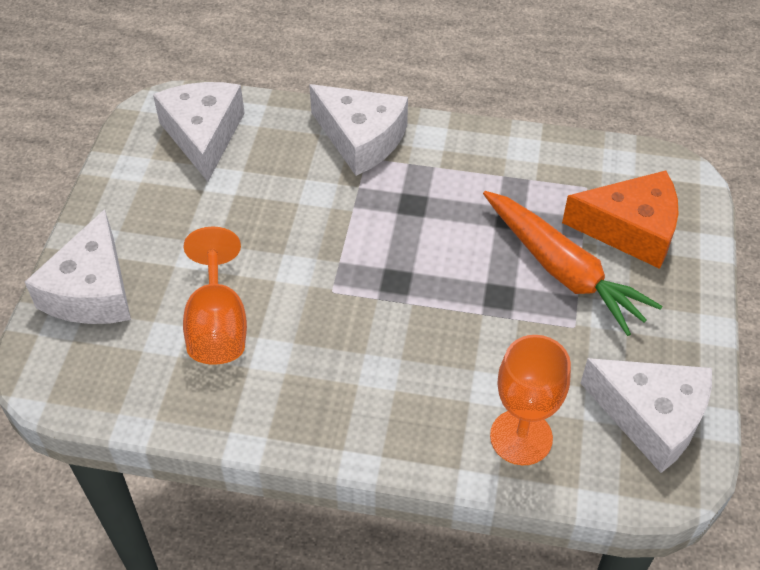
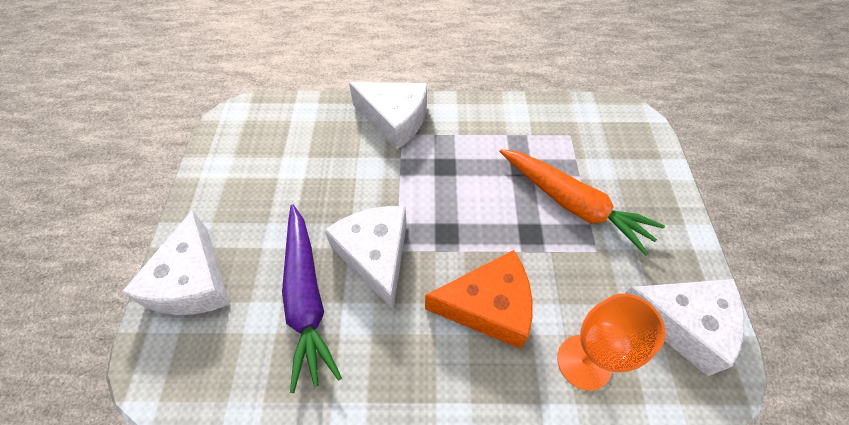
camera: 10 degrees left, 5 degrees up
(203, 135) = (272, 133): white cheese -> white cheese (375, 255)
(217, 325) = (306, 297): orange goblet -> purple carrot
(630, 229) = (612, 164): orange cheese -> orange cheese (488, 306)

